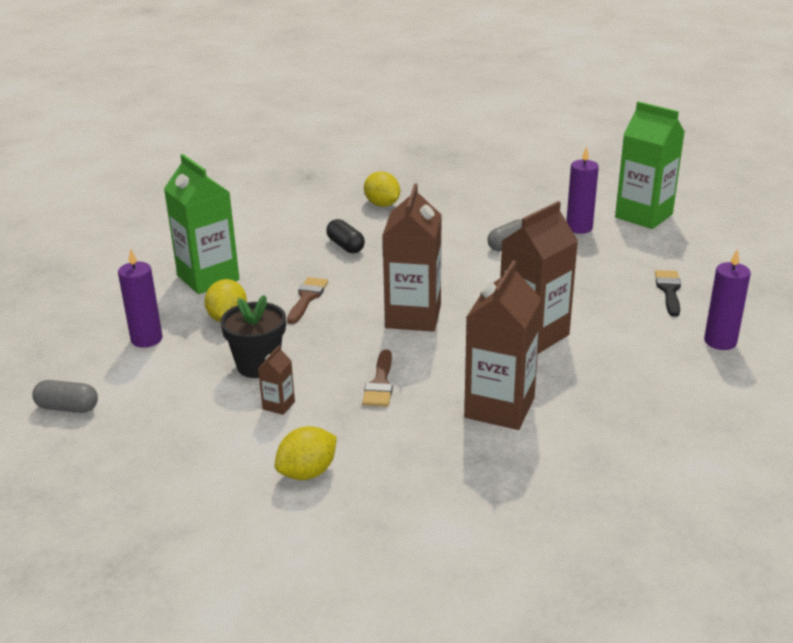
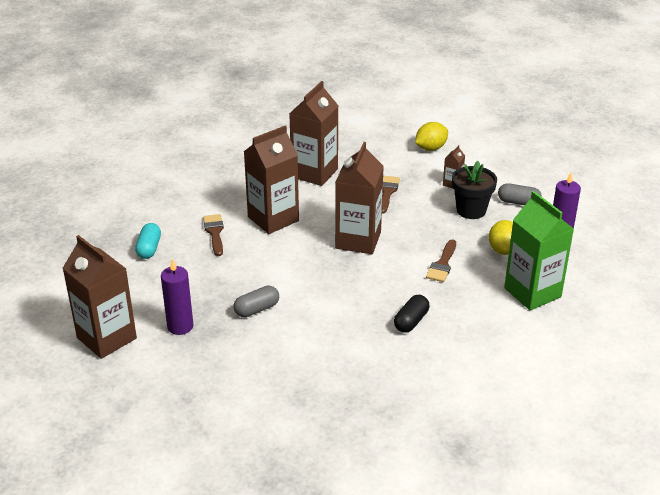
camera: 175 degrees left, 5 degrees up
(68, 408) = (588, 191): grey capsule -> grey capsule (518, 202)
(345, 246) = (411, 321): black capsule -> black capsule turned 60 degrees clockwise
(382, 204) = (371, 382): yellow lemon -> none
(601, 313) = (214, 232): none -> brown brush
(643, 216) = (106, 338): green carton -> brown carton
(669, 290) = (149, 248): black brush -> turquoise capsule
(720, 341) = (146, 204): purple candle -> none

